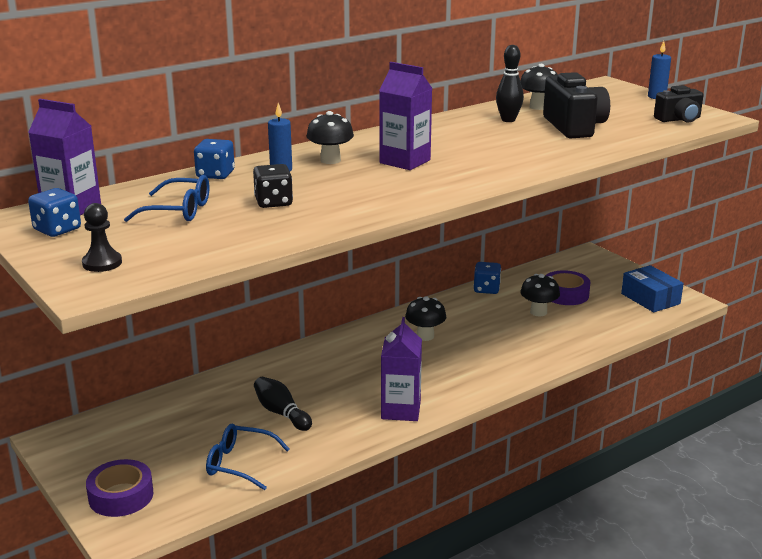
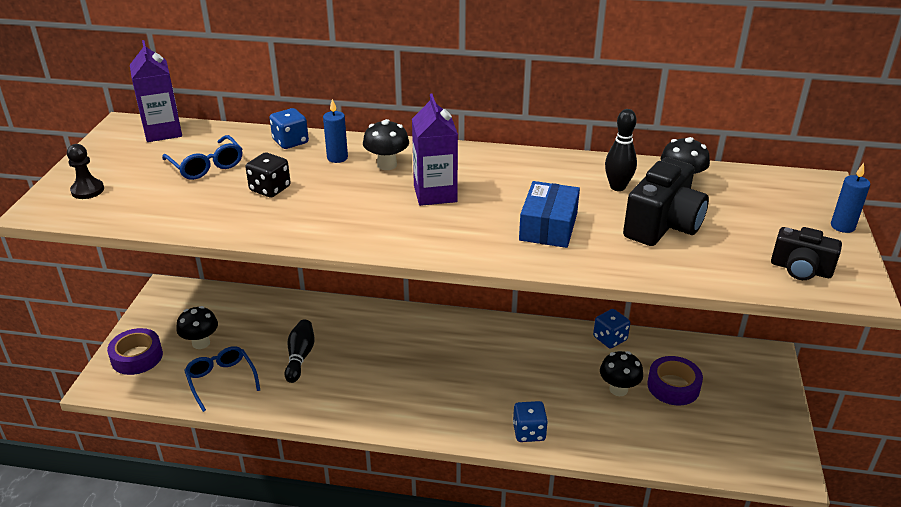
camera: 45 degrees right, 10 degrees up
(57, 229) = (123, 147): blue dice -> blue dice (529, 432)
(401, 410) = (372, 409): purple carton -> none
(425, 336) = (490, 354): black mushroom -> black mushroom (201, 343)
(650, 299) = (751, 442): blue box -> blue box (548, 227)

